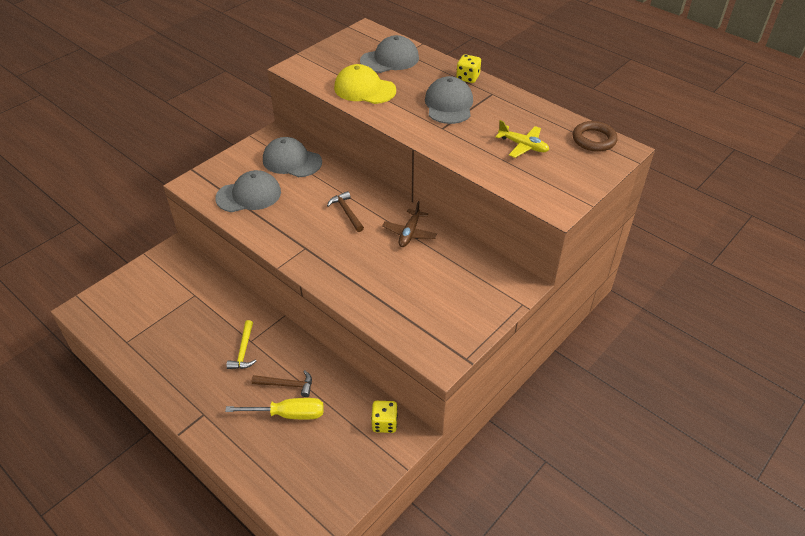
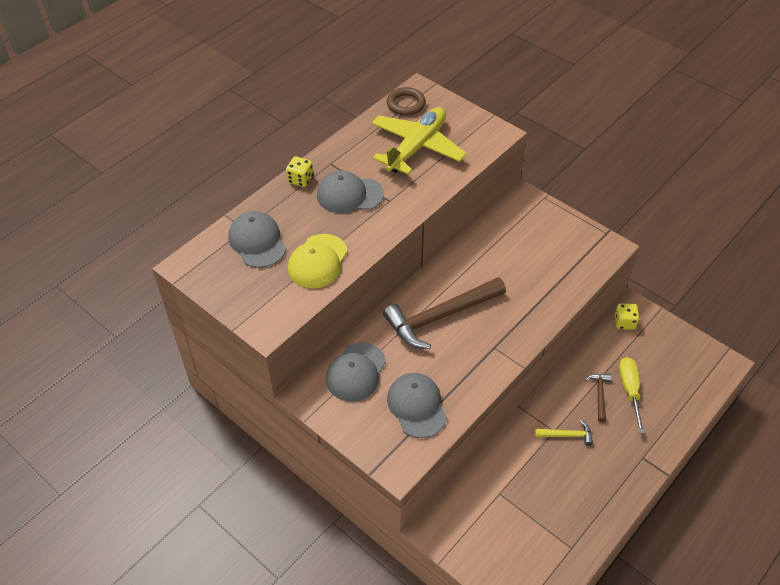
camera: 90 degrees left, 5 degrees up
(346, 212) = (440, 317): brown hammer -> brown hammer, size x2.20
(409, 233) = (467, 267): brown plane -> none
(523, 146) = (416, 147): yellow plane -> yellow plane, size x2.00

